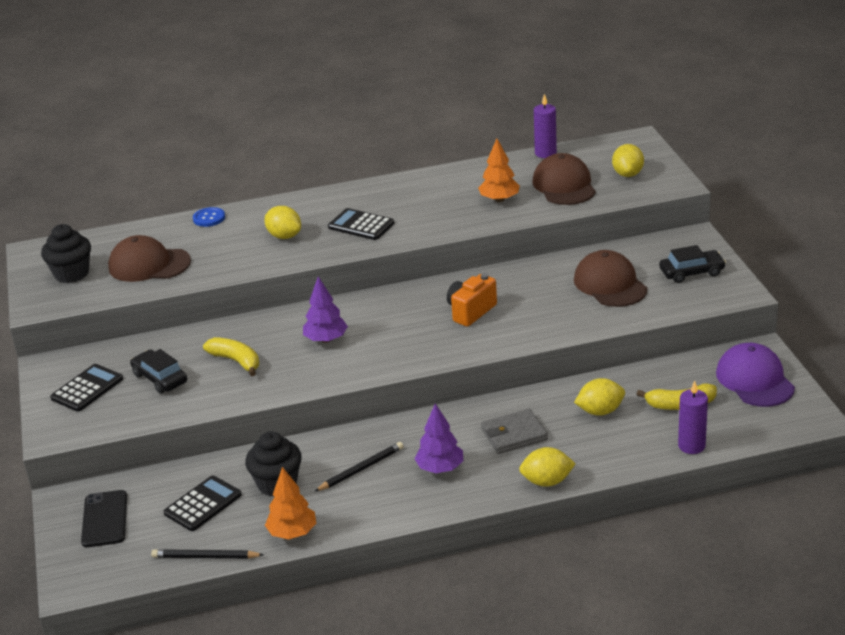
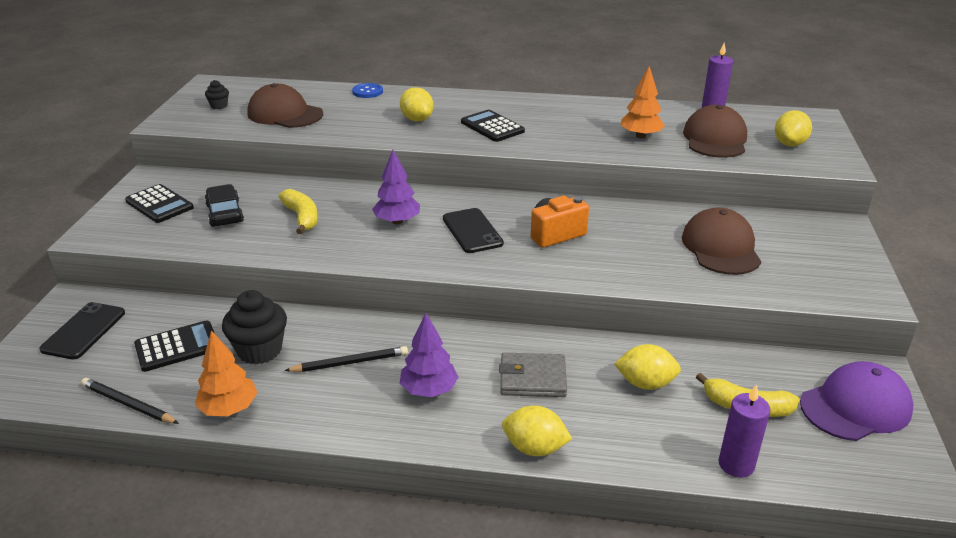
camera: 20 degrees right, 0 degrees up
(71, 274) = (219, 106): black cupcake -> black cupcake, size x0.50
(87, 388) = (159, 204): black calculator -> black calculator turned 75 degrees clockwise
(398, 329) = (472, 231): none -> black phone
(692, 272) = (822, 260): black car -> none
(754, 380) = (855, 406): purple cap -> purple cap turned 60 degrees clockwise

